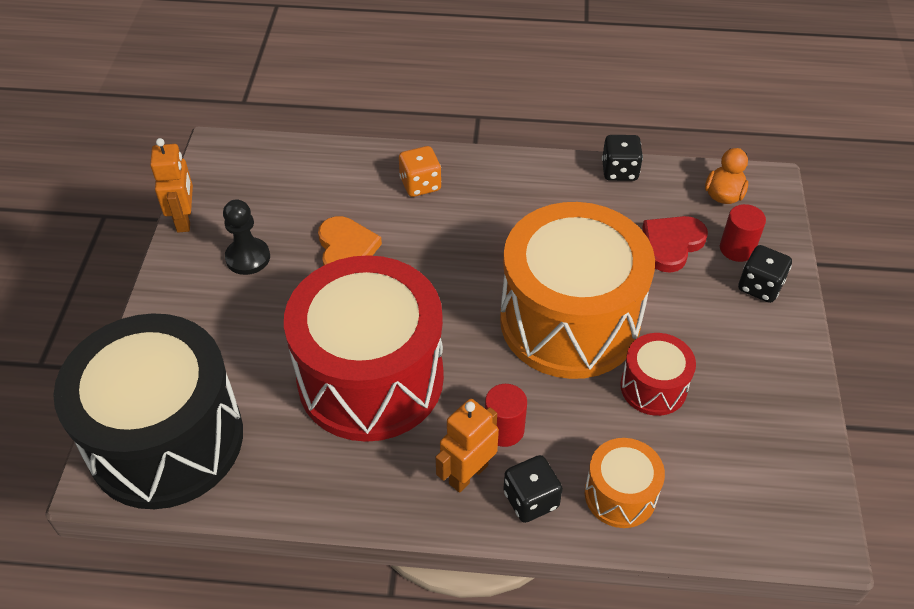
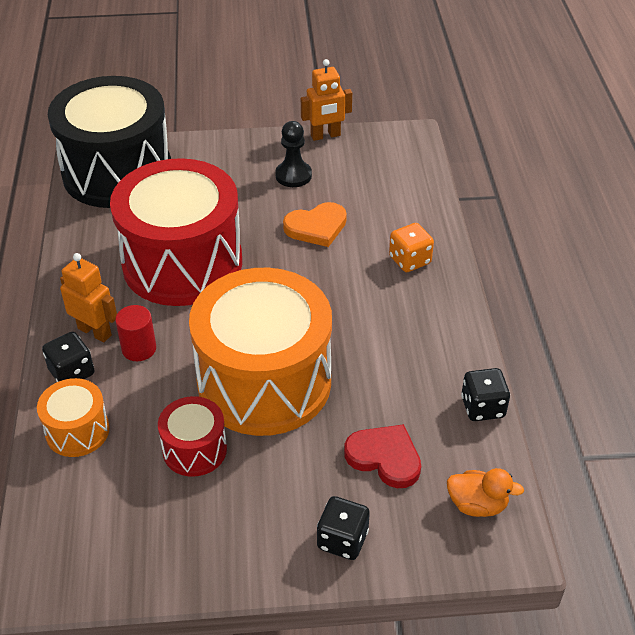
camera: 80 degrees right, 5 degrees down
(737, 249) = (394, 518): red cylinder -> none

